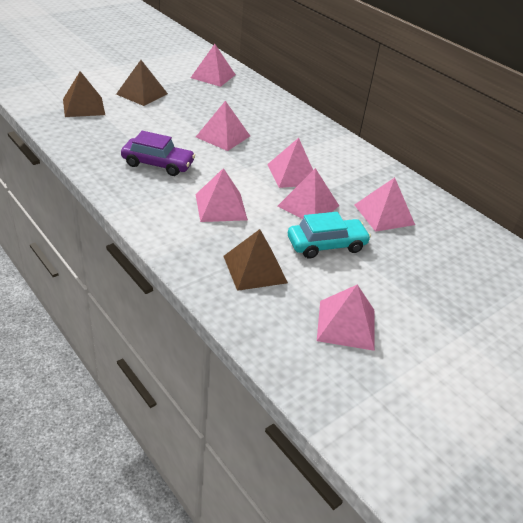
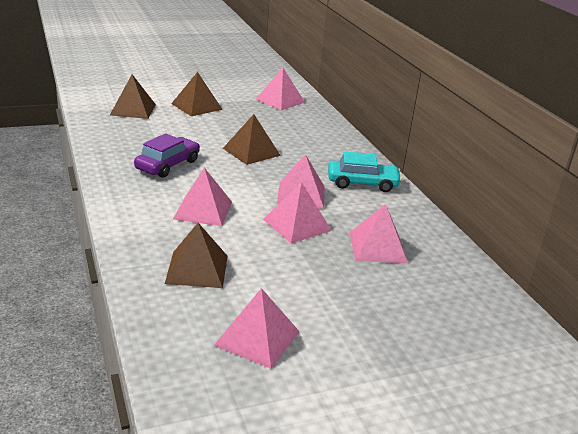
camera: 20 degrees right, 10 degrees down
(158, 164) = (168, 165): purple car -> purple car turned 90 degrees counterclockwise
(223, 136) = (251, 152): pink pyramid -> brown pyramid
(326, 245) = (290, 263): turquoise car -> turquoise car (362, 183)

